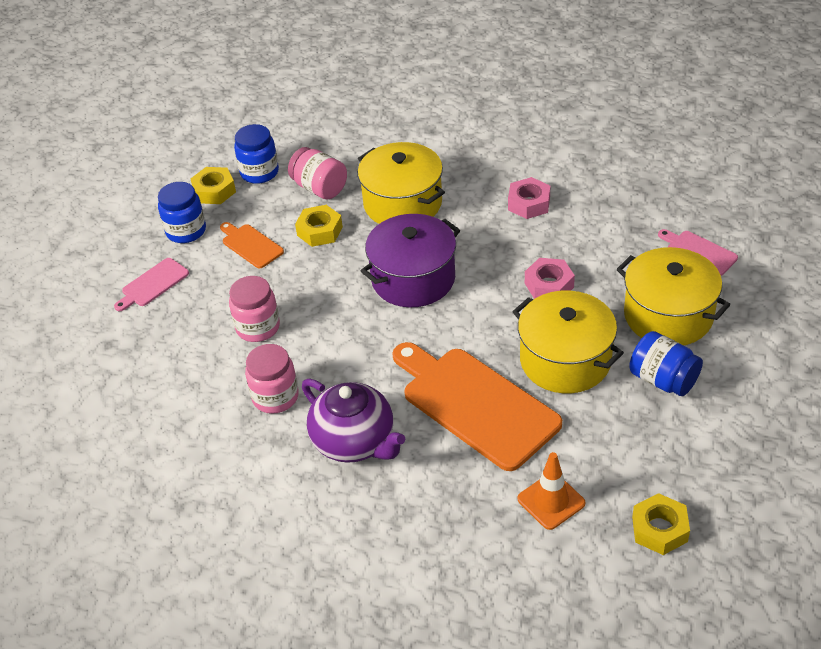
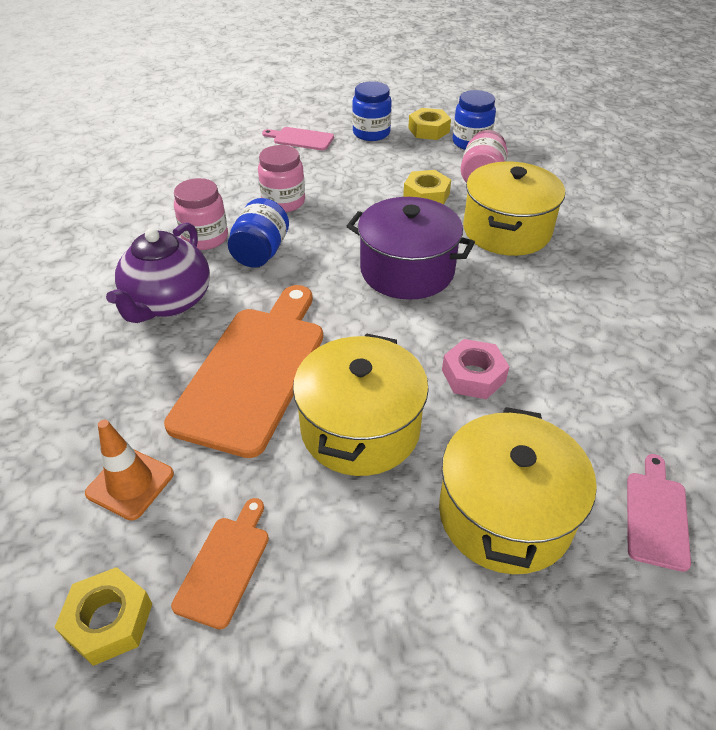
camera: 60 degrees right, 0 degrees up
(250, 245) = (379, 167): orange cutting board -> orange cutting board (225, 565)
(529, 203) = (591, 318): pink nut -> none
(663, 380) = (381, 544): blue jar -> blue jar (261, 252)

